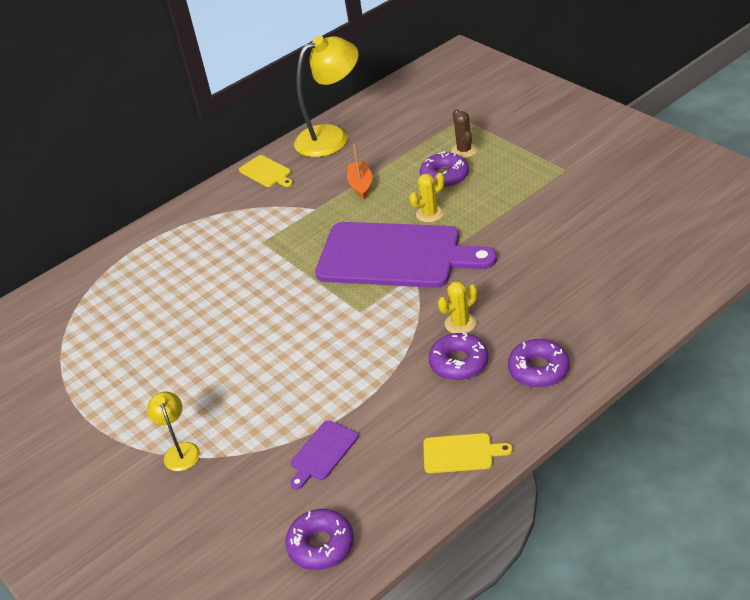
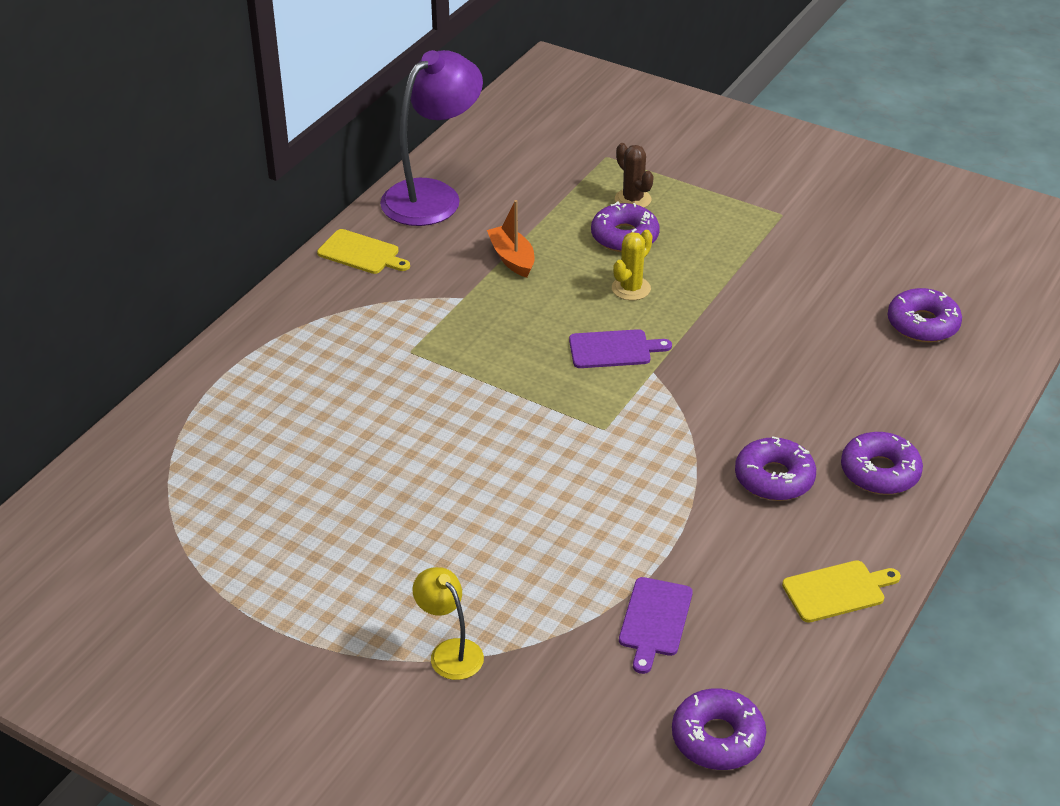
camera: 25 degrees left, 0 degrees up
(332, 137) = (432, 195): yellow lamp -> purple lamp
(395, 256) = (613, 349): purple cutting board -> purple cutting board, size x0.41
(460, 323) = (749, 427): yellow cactus -> none
(629, 262) = (922, 324): none -> purple donut

